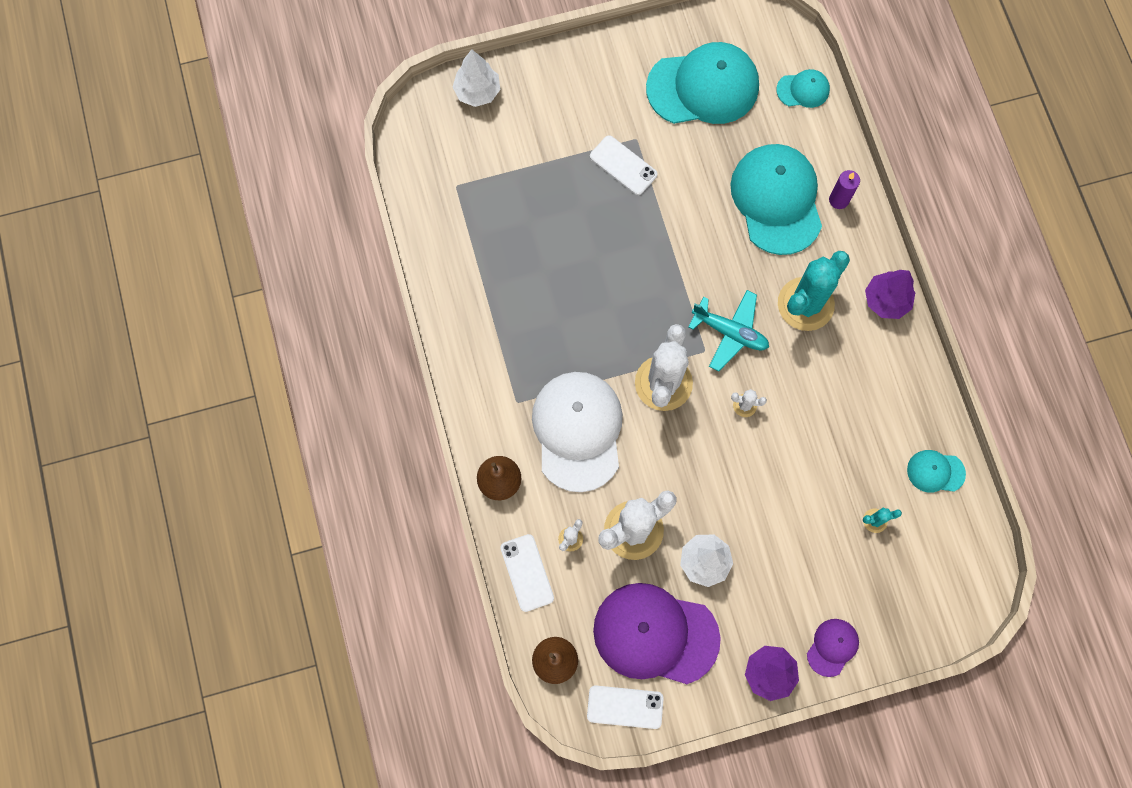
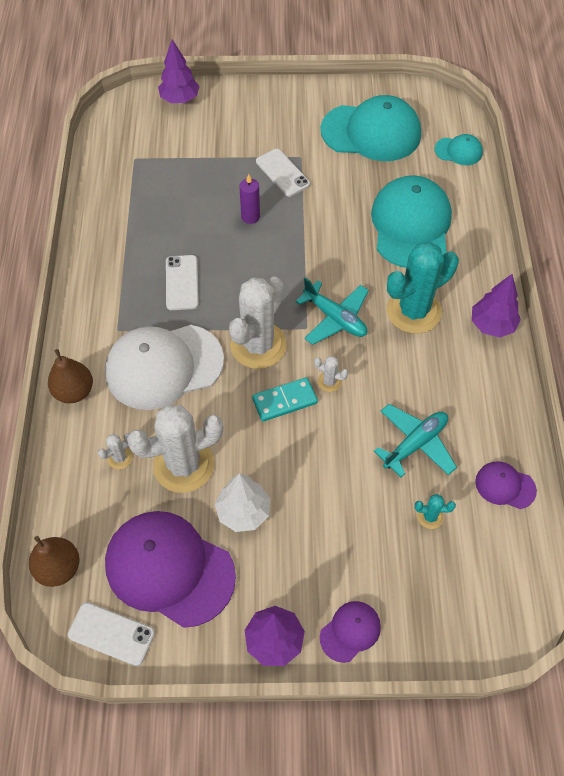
camera: 15 degrees right, 15 degrees down
(477, 92) = (180, 99): white tree -> purple tree
(527, 573) = (66, 478): white phone -> white phone (182, 283)
(578, 431) = (164, 366): white cap -> white cap turned 120 degrees counterclockwise
(707, 437) = (284, 401): none -> turquoise domino
(839, 200) = (468, 237): purple candle -> purple candle (250, 217)
(843, 450) = (415, 444): none -> turquoise plane
(935, 472) = (505, 486): turquoise cap -> purple cap

